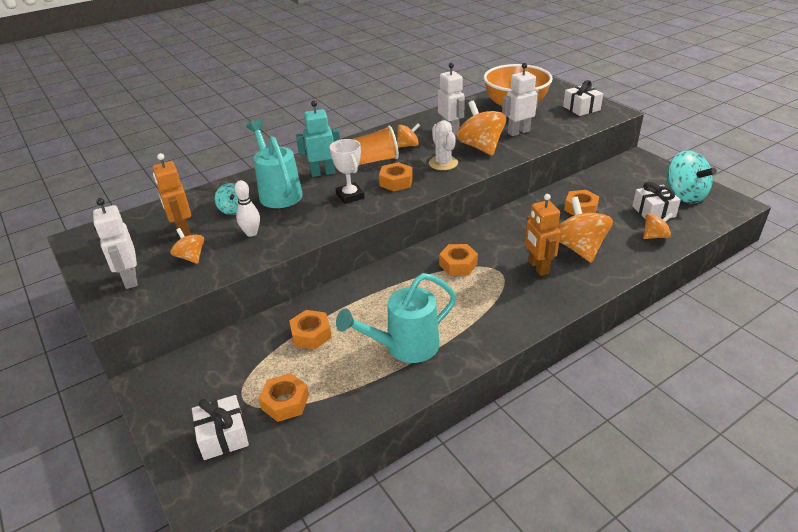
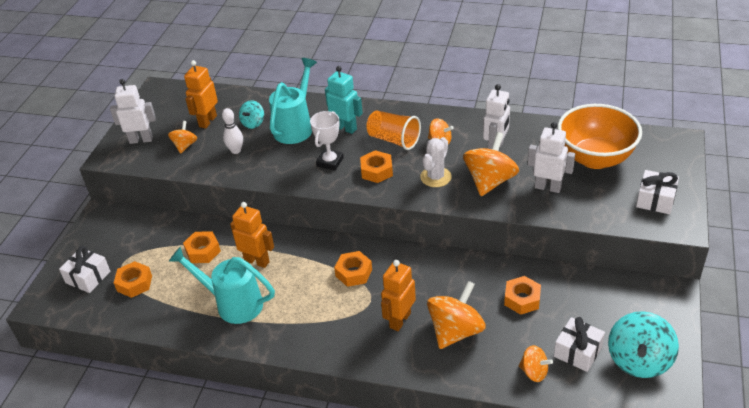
camera: 50 degrees right, 5 degrees up
(130, 279) = (141, 140): white robot -> white robot turned 60 degrees clockwise
(372, 308) = (257, 261): none -> orange robot

